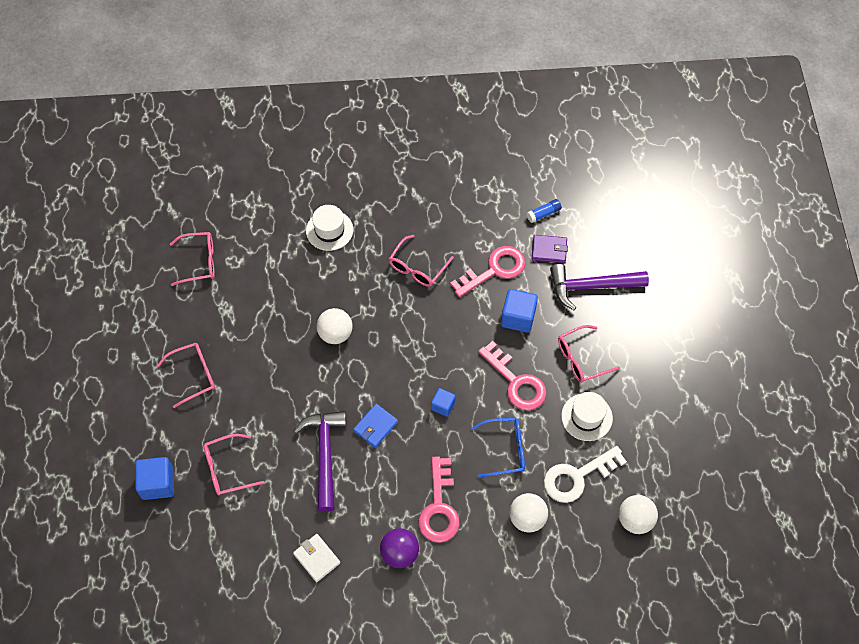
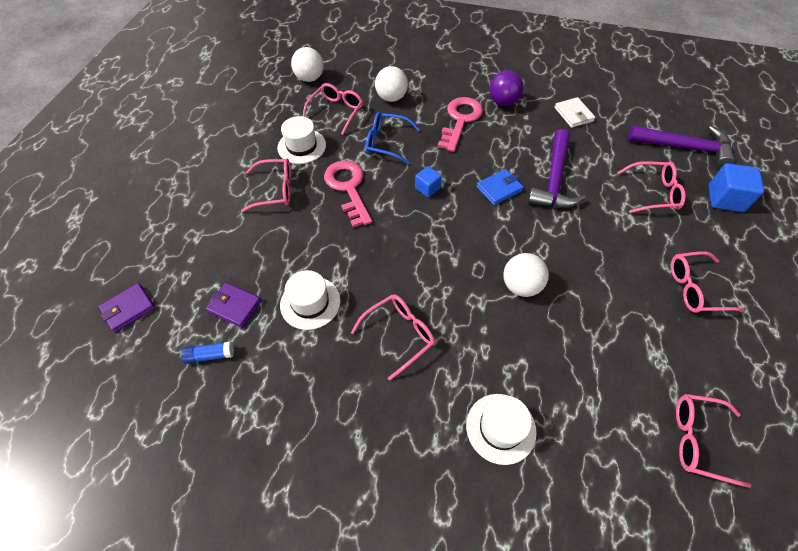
camera: 160 degrees left, 5 degrees down
(494, 270) = (310, 302): pink key -> white hat
(518, 317) = (313, 244): blue cube -> none
(577, 477) = (336, 111): white key -> pink glasses
(591, 287) = (217, 251): purple hammer -> purple hammer (684, 147)
(625, 224) = (128, 308): none -> purple wallet

